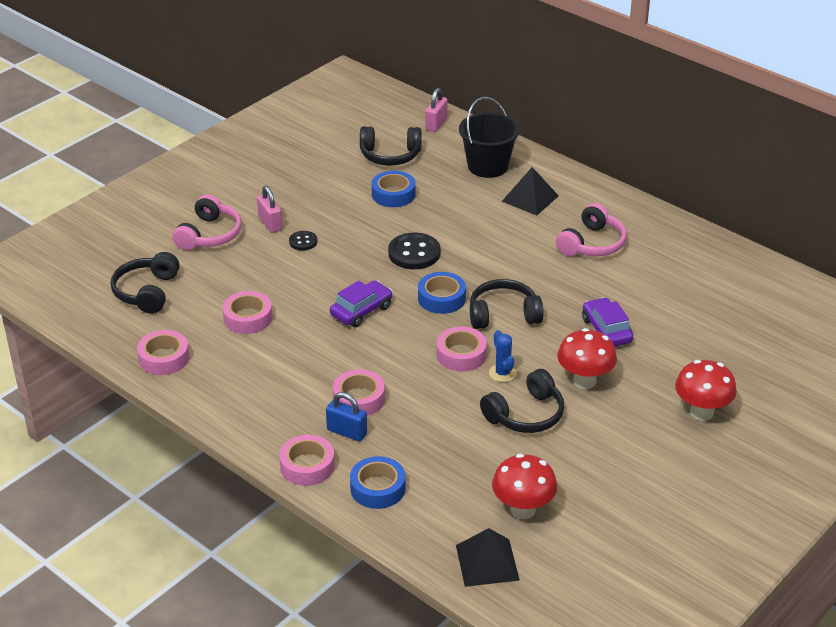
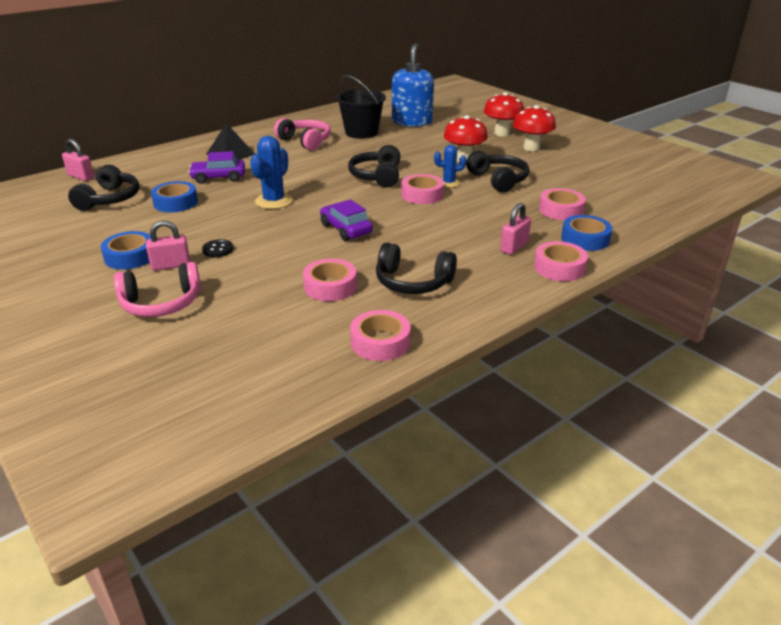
camera: 80 degrees left, 5 degrees down
(147, 292) = (247, 351): black headphones -> black headphones (413, 282)
(209, 235) = (161, 303): pink headphones -> pink headphones turned 135 degrees clockwise
(347, 432) = (514, 247): blue padlock -> pink padlock
(359, 399) = (470, 239): pink tape -> pink tape (561, 210)
(414, 253) = (274, 201): black button -> blue cactus
(441, 298) = (345, 196): blue tape -> blue tape (130, 257)
(487, 562) = (658, 206): black pyramid -> none
(488, 166) = (170, 164): black bucket -> black bucket (361, 132)
(523, 510) = (601, 190): red mushroom -> red mushroom (531, 148)
(606, 330) = (409, 148): purple car -> purple car (218, 177)
(709, 322) = (412, 122): none -> blue soap dispenser

